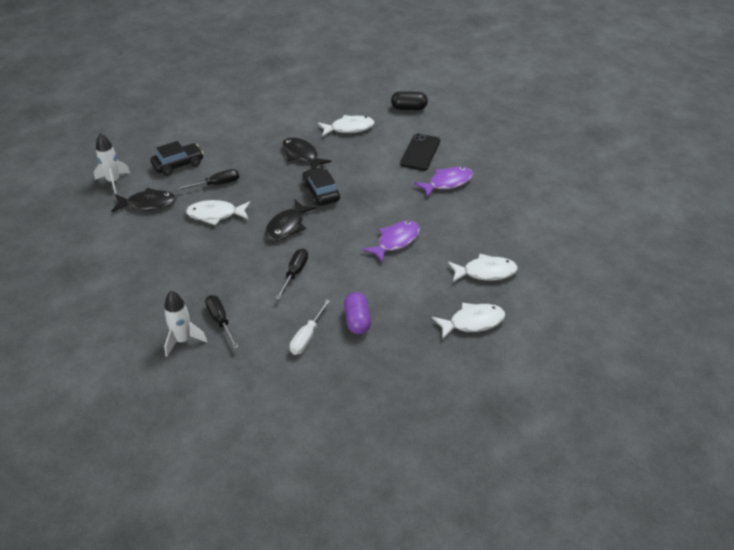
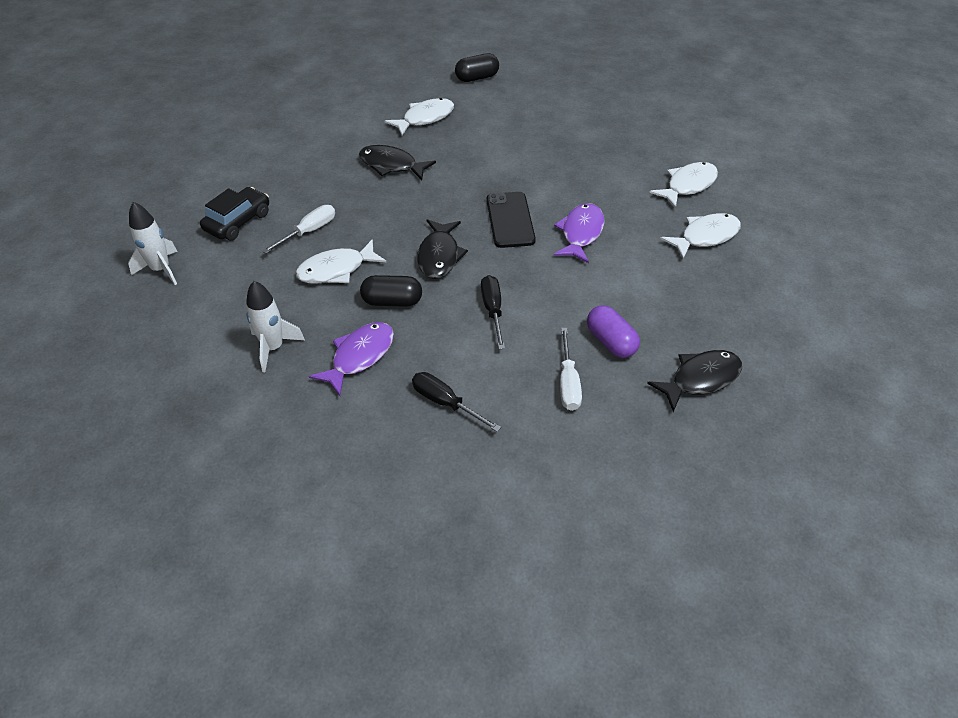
camera: 25 degrees left, 5 degrees up
(148, 204) = (233, 284): black fish -> black fish (700, 379)
(183, 340) = (415, 446): white rocket -> white rocket (273, 348)
(216, 184) = (309, 231): black screwdriver -> white screwdriver
(235, 246) = (392, 301): none -> black capsule
(321, 193) = (449, 203): black car -> none
(420, 152) = (528, 124): black phone -> black phone (510, 220)
(447, 183) = (585, 149): purple fish -> purple fish (359, 356)
(472, 322) = (737, 297): white fish -> white fish (688, 185)

